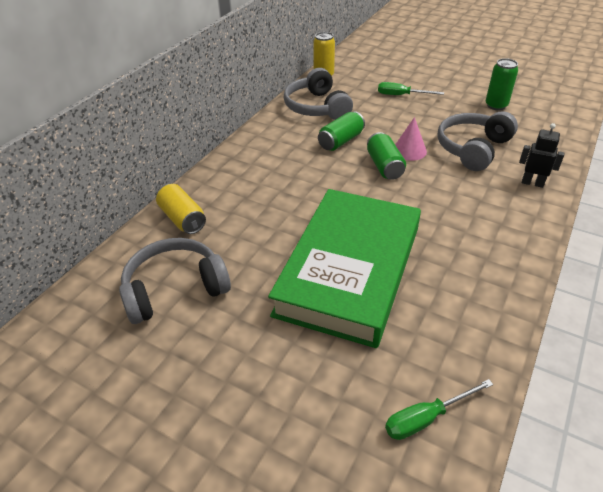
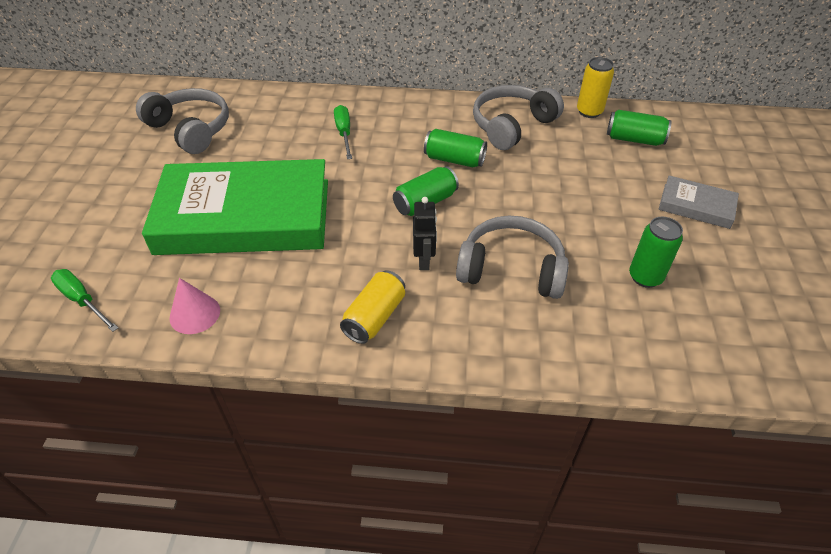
camera: 65 degrees right, 5 degrees up
(183, 219) = (275, 104): yellow can -> yellow can (374, 317)
(365, 70) = (634, 139): none -> green can
(401, 95) = (596, 183): green screwdriver -> green screwdriver (344, 133)
(409, 150) = (470, 215): pink cone -> pink cone (195, 314)
(440, 72) = (696, 206): none -> grey book
(532, 183) = (466, 337): black robot -> black robot (424, 261)

